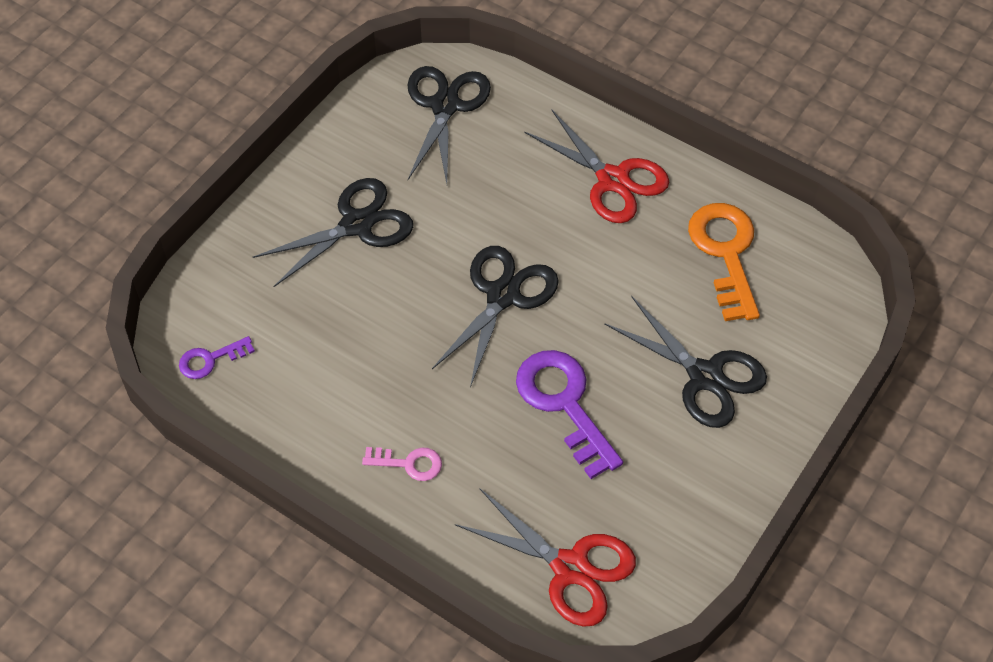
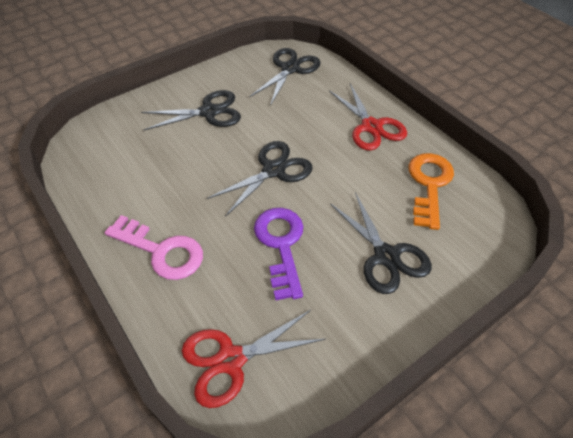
camera: 20 degrees right, 5 degrees down
(210, 359) = (85, 157): purple key -> none
(409, 463) = (161, 251): pink key -> pink key, size x1.94
(570, 567) = (231, 360): red scissors -> red scissors turned 105 degrees clockwise

